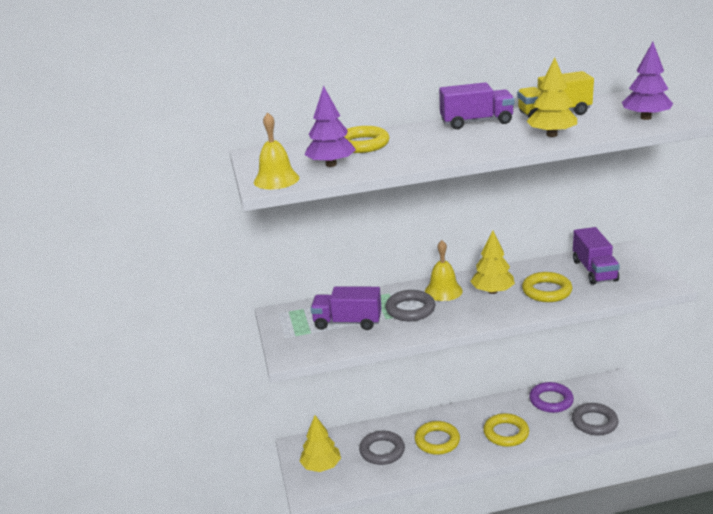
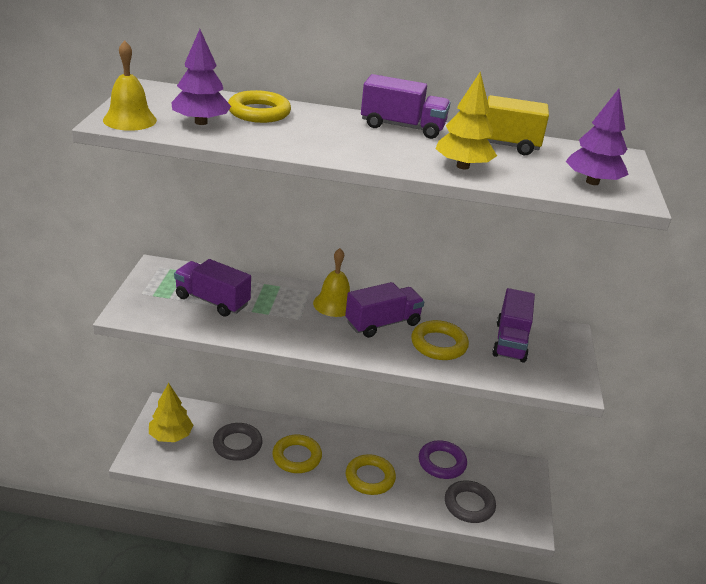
camera: 15 degrees right, 5 degrees up
(410, 309) = (284, 311): grey ring -> none
(492, 291) = (383, 323): yellow tree -> purple truck

